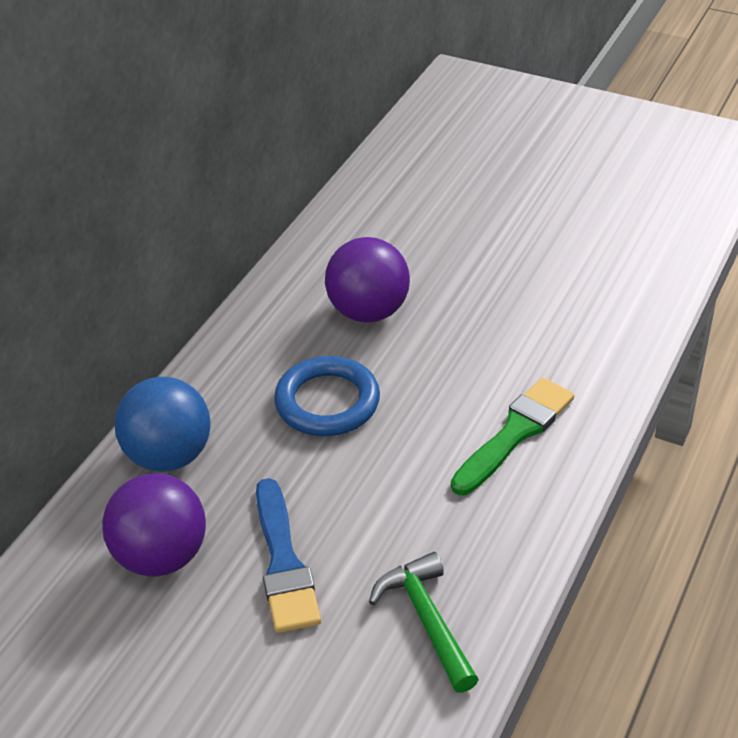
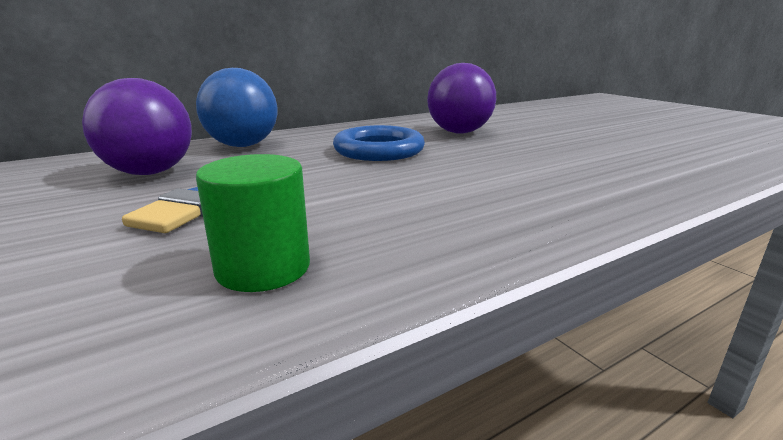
camera: 30 degrees right, 20 degrees down
(426, 620) = (263, 268): green hammer -> green cylinder
(515, 433) = (523, 191): green brush -> none

